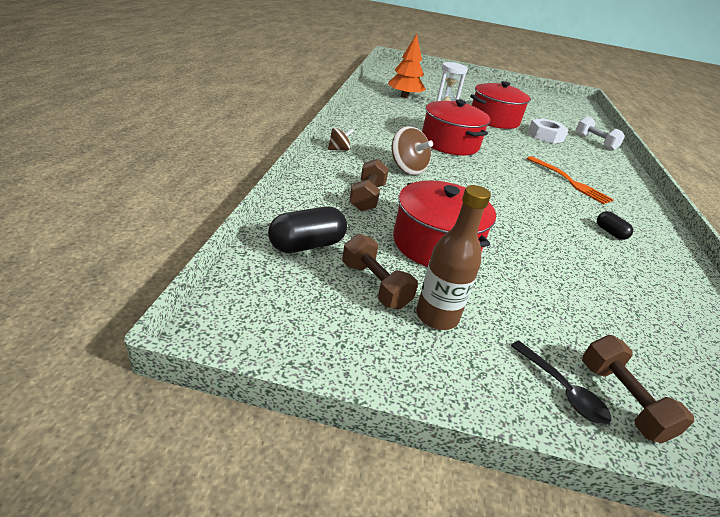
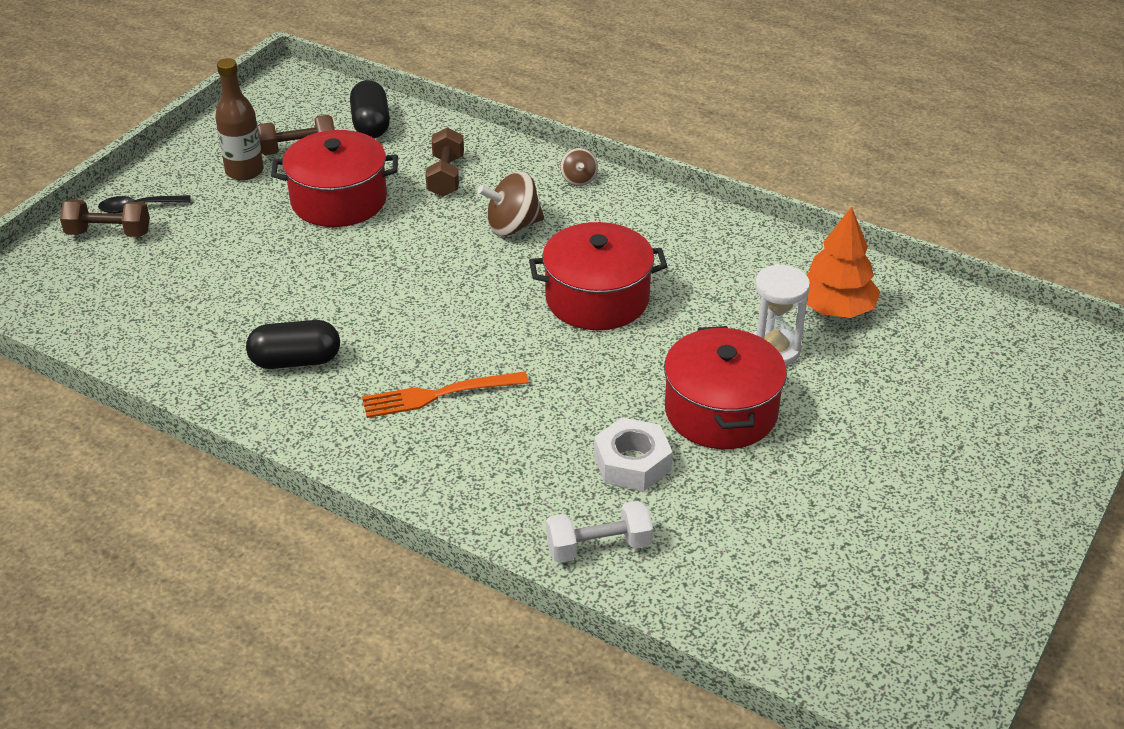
camera: 115 degrees right, 5 degrees up
(367, 197) = (446, 176): brown dumbbell -> brown dumbbell turned 60 degrees clockwise
(610, 232) = (295, 361): black capsule -> black capsule, size x1.75

